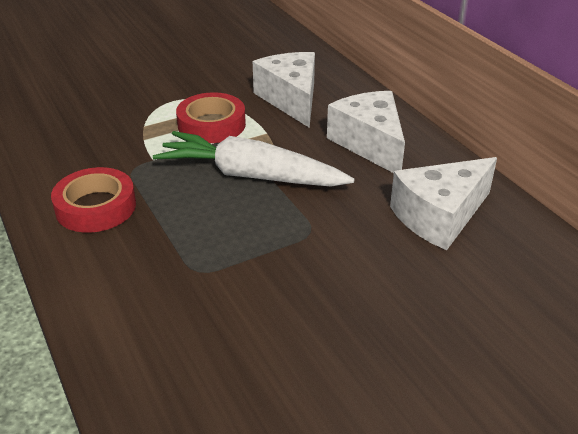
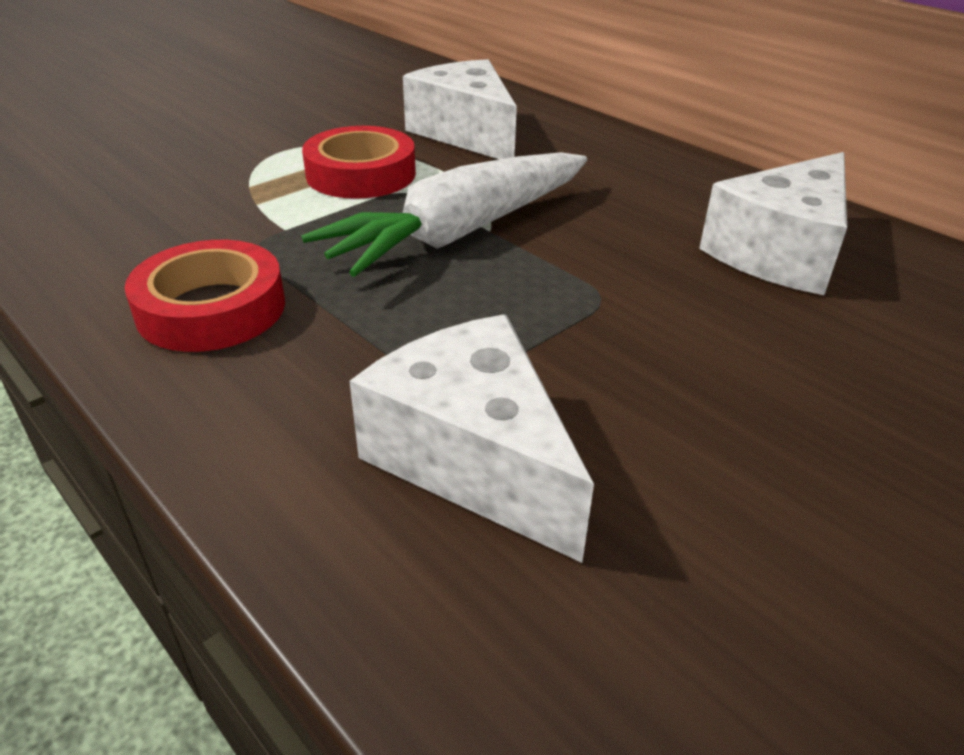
camera: 15 degrees left, 0 degrees up
(250, 176) = (460, 233): white carrot -> white carrot turned 45 degrees counterclockwise
(370, 144) = (615, 174): white cheese -> white cheese (473, 458)

